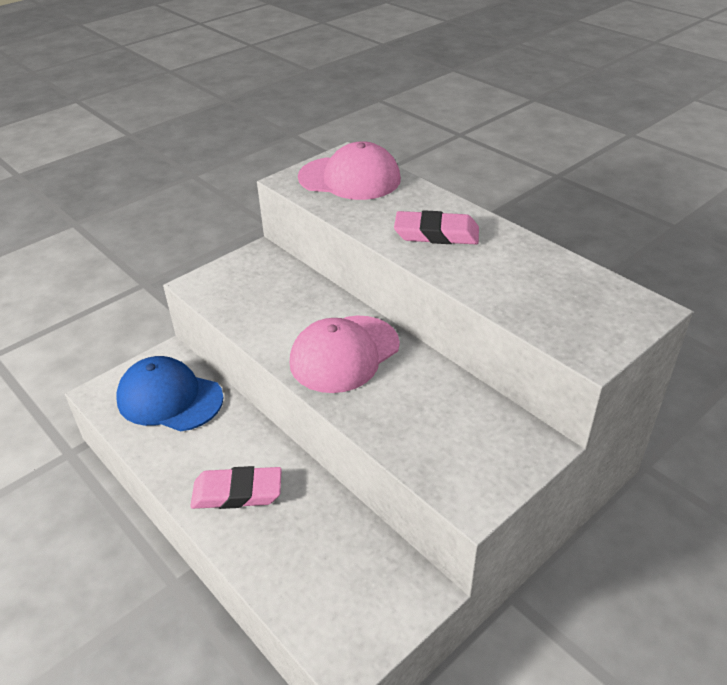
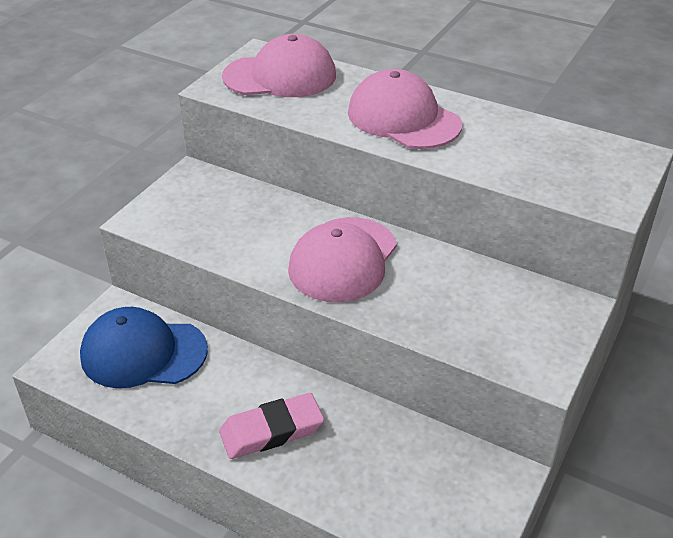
camera: 20 degrees left, 0 degrees up
(436, 234) = (403, 118): pink eraser -> pink cap

